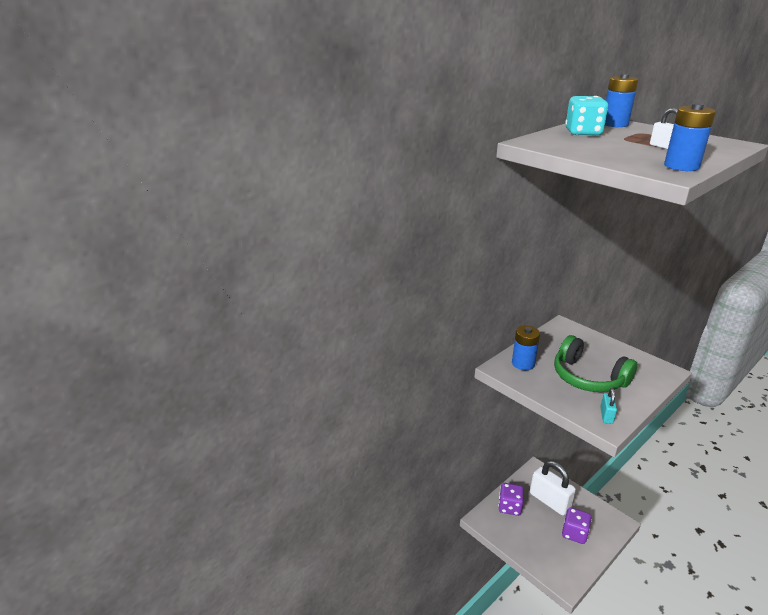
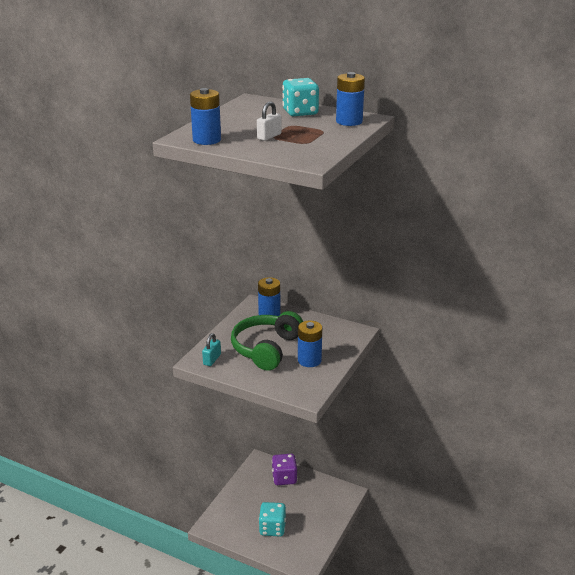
camera: 70 degrees right, 0 degrees up
(549, 501) = (307, 506): white padlock -> none
(574, 533) = (272, 528): purple dice -> turquoise dice
(606, 415) = (212, 359): turquoise padlock -> turquoise padlock turned 60 degrees counterclockwise
(610, 358) = (309, 360): none -> blue battery

